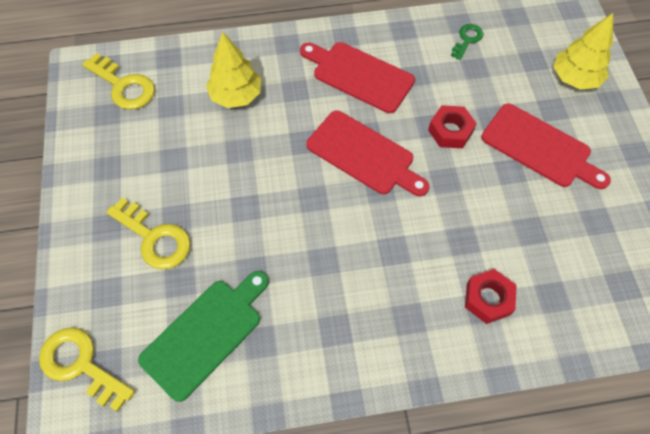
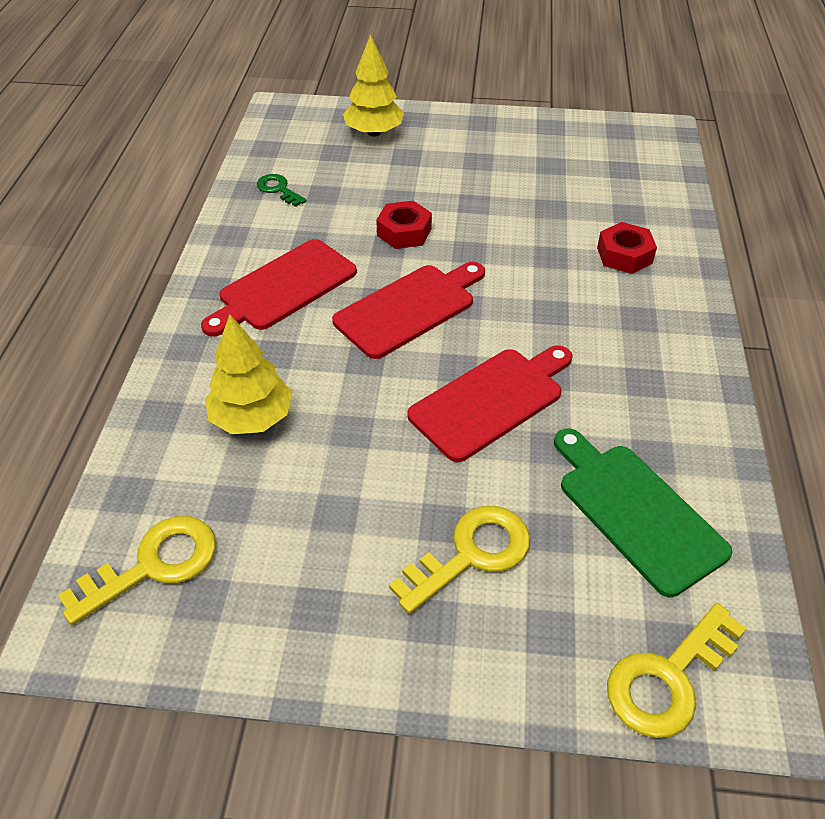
camera: 75 degrees left, 15 degrees down
(540, 147) = (452, 177): red cutting board -> red cutting board (491, 400)

